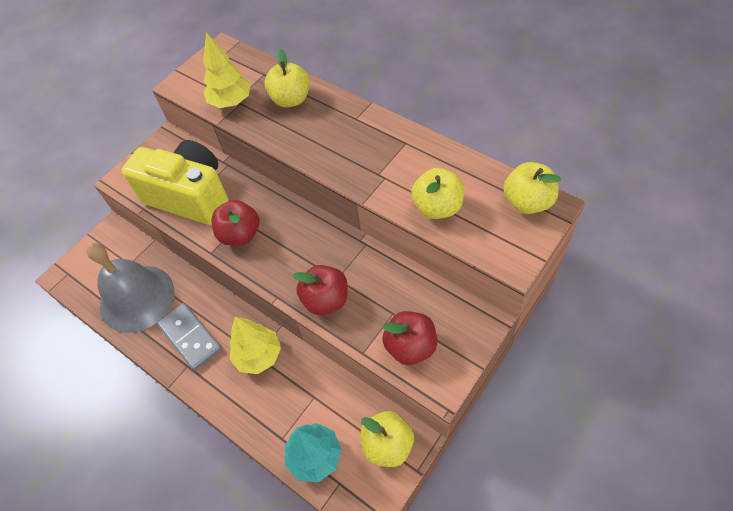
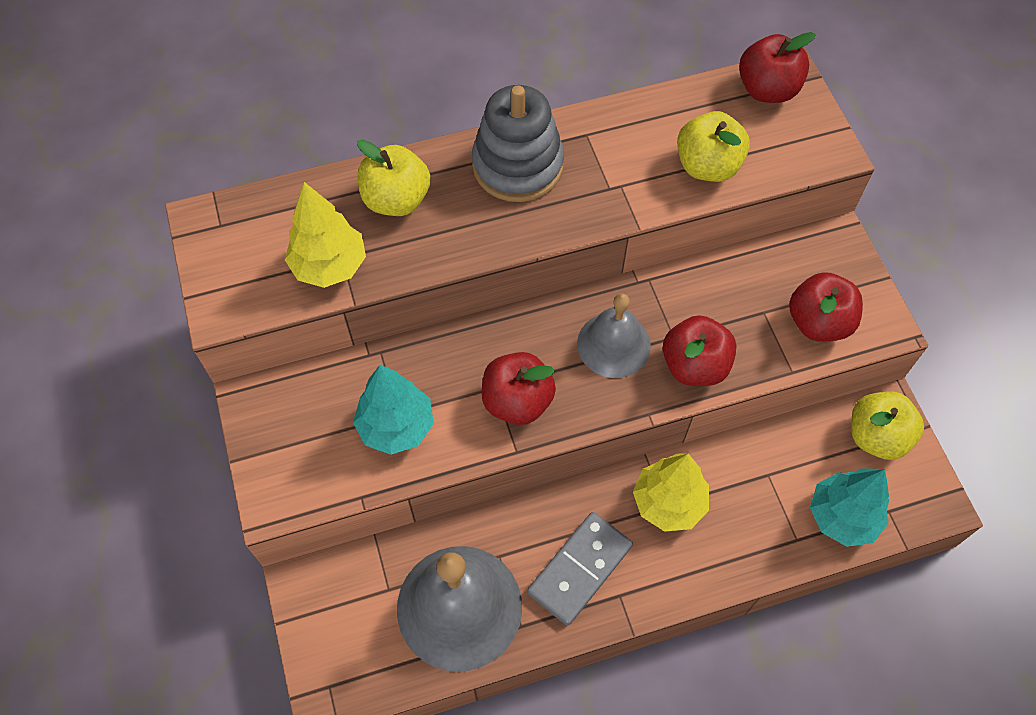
camera: 60 degrees left, 5 degrees up
(190, 197) = (396, 426): yellow camera -> turquoise tree
(190, 337) = (579, 569): grey domino -> grey domino turned 45 degrees counterclockwise
(308, 254) = (613, 344): none -> grey bell
(356, 129) = (518, 165): none -> grey stacking toy
(527, 202) = (767, 90): yellow apple -> red apple

